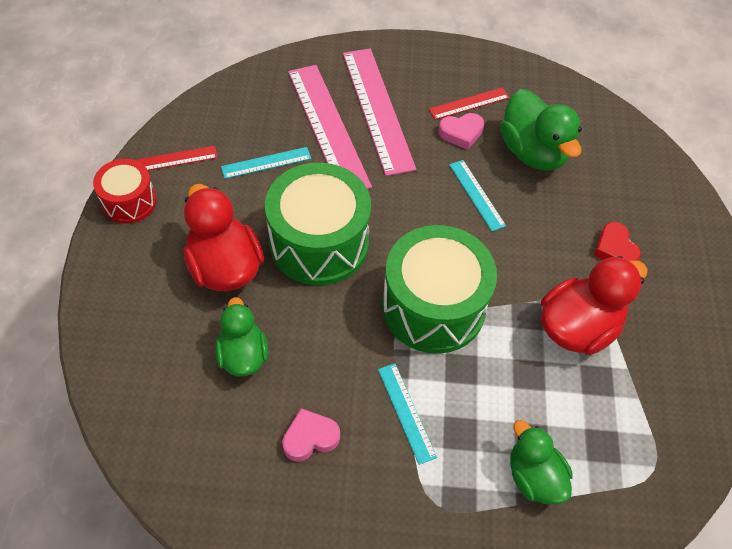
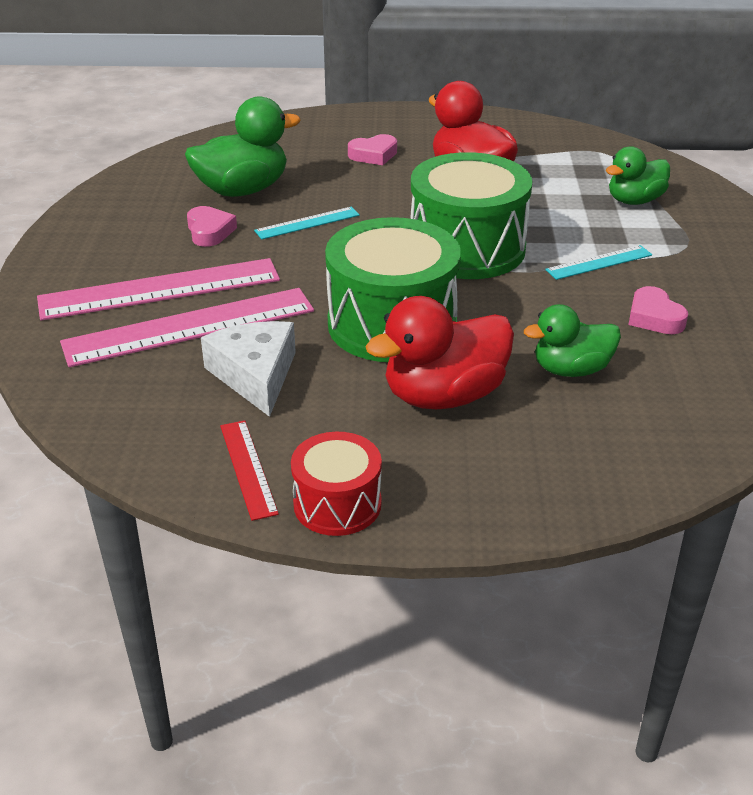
camera: 90 degrees left, 20 degrees down
(266, 162) = (255, 375): turquoise ruler -> white cheese
(469, 103) = (159, 226): red ruler -> none
(614, 249) = (373, 155): red heart -> pink heart

